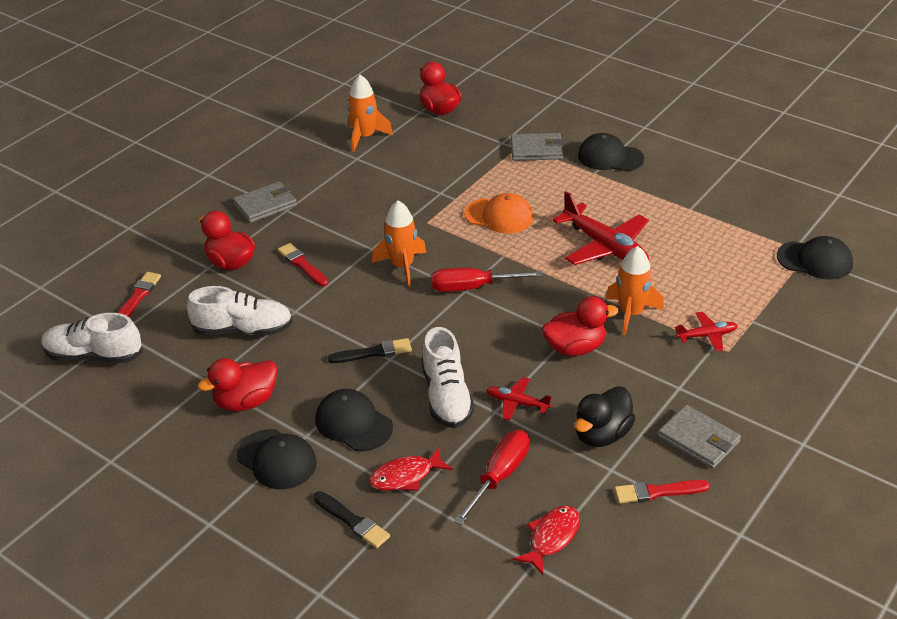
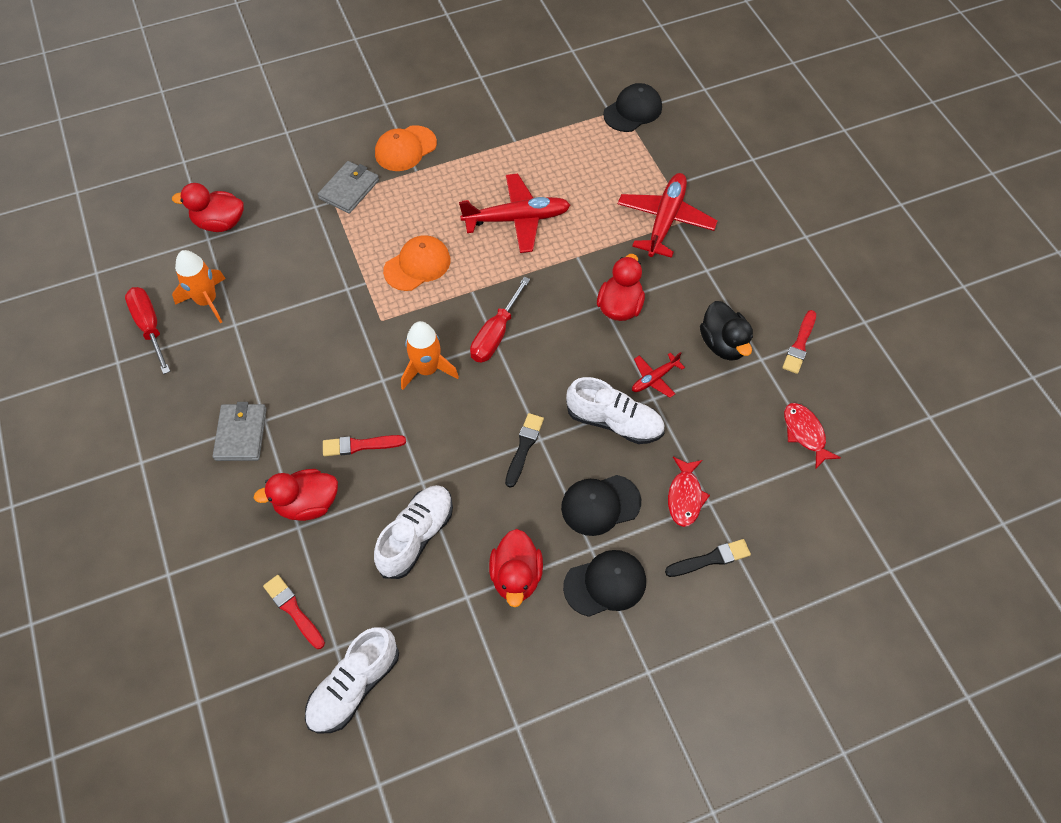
camera: 60 degrees left, 20 degrees up
(499, 476) = (724, 433): red screwdriver -> red screwdriver (150, 327)
(610, 157) = (405, 149): black cap -> orange cap
(631, 314) = (608, 250): orange rocket -> none
(698, 440) = (765, 290): grey wallet -> none
(707, 335) = (665, 220): red plane -> red plane, size x1.97

